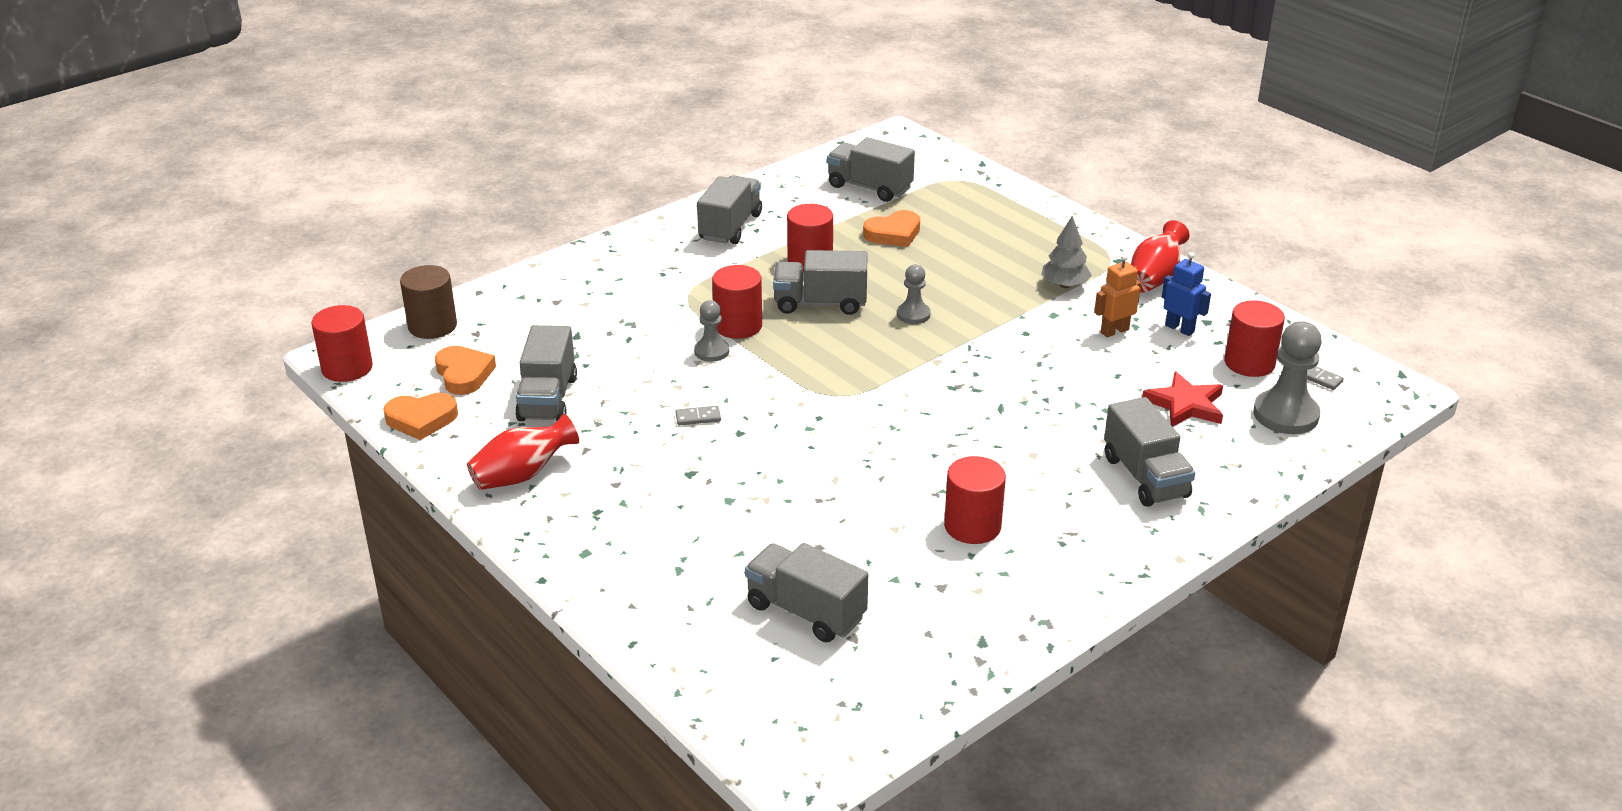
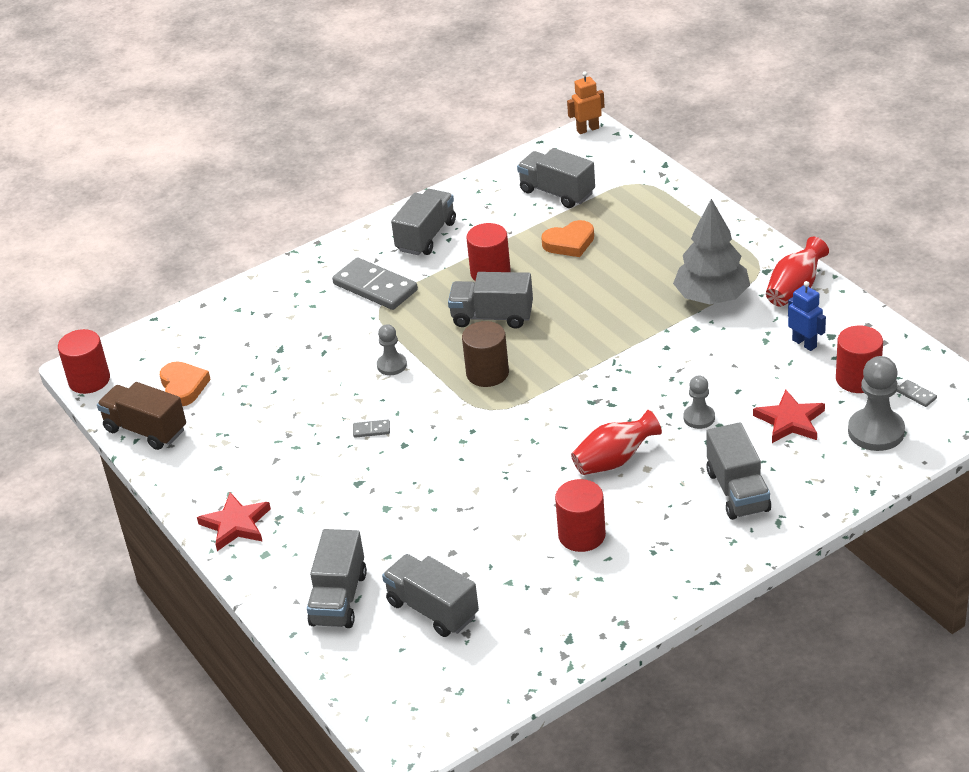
camera: 10 degrees right, 5 degrees up
(421, 419) = (146, 430): orange heart -> brown truck
(432, 326) = (161, 339): brown cylinder -> brown cylinder (487, 373)
(523, 475) = (222, 483): red vase -> red vase (614, 460)
(544, 520) = (236, 524): none -> red star
(547, 398) = (250, 411): grey truck -> grey truck (338, 599)
(679, 275) = (375, 287): none -> grey domino
(738, 326) = (418, 339): red cylinder -> none
(913, 315) = (571, 328): grey pawn -> grey pawn (699, 418)
(1064, 285) = (712, 297): grey tree -> grey tree, size x1.71
(1114, 331) = (745, 345): orange robot -> orange robot (587, 129)

